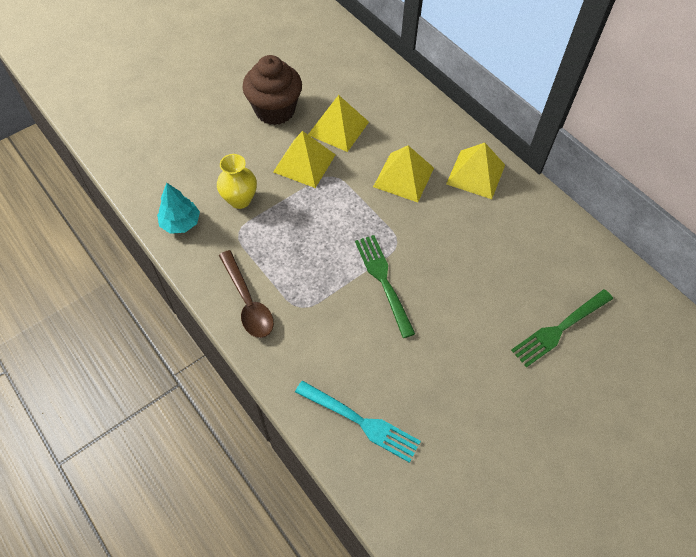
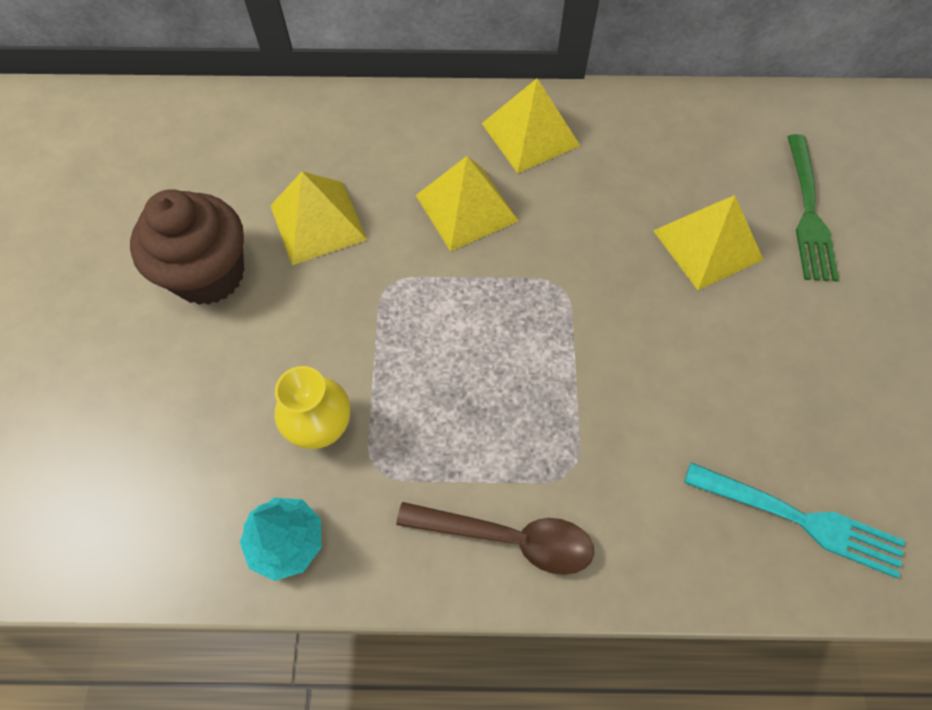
camera: 50 degrees left, 5 degrees up
(304, 163) = (336, 302): yellow pyramid -> yellow pyramid (707, 244)
(361, 422) = (800, 519): turquoise fork -> turquoise fork turned 45 degrees clockwise
(383, 281) = (606, 342): green fork -> none

